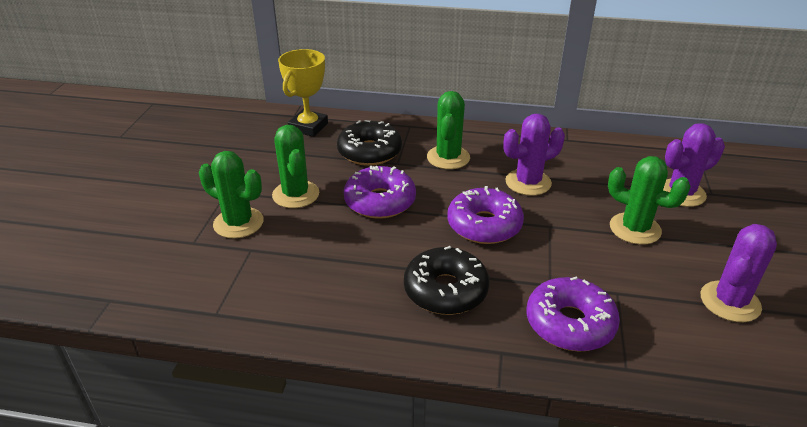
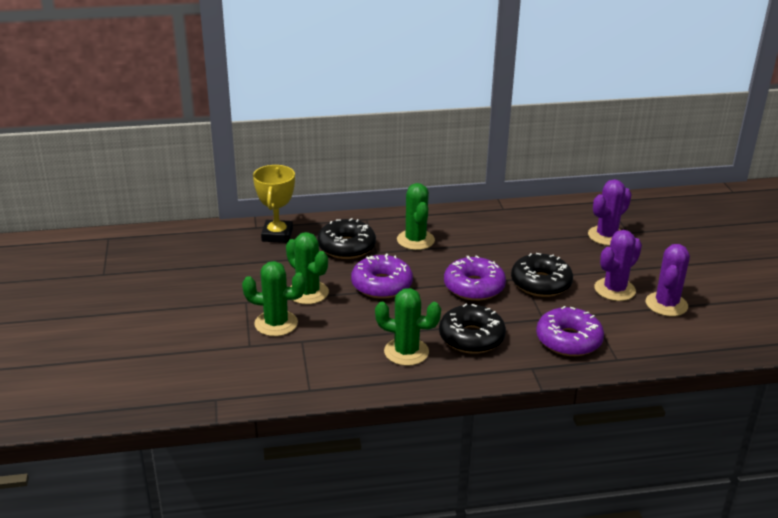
camera: 20 degrees left, 5 degrees down
(528, 182) = (490, 248): purple cactus -> purple cactus (614, 289)
(569, 237) = (541, 283): none -> black donut
(635, 229) = (584, 268): green cactus -> green cactus (406, 352)

